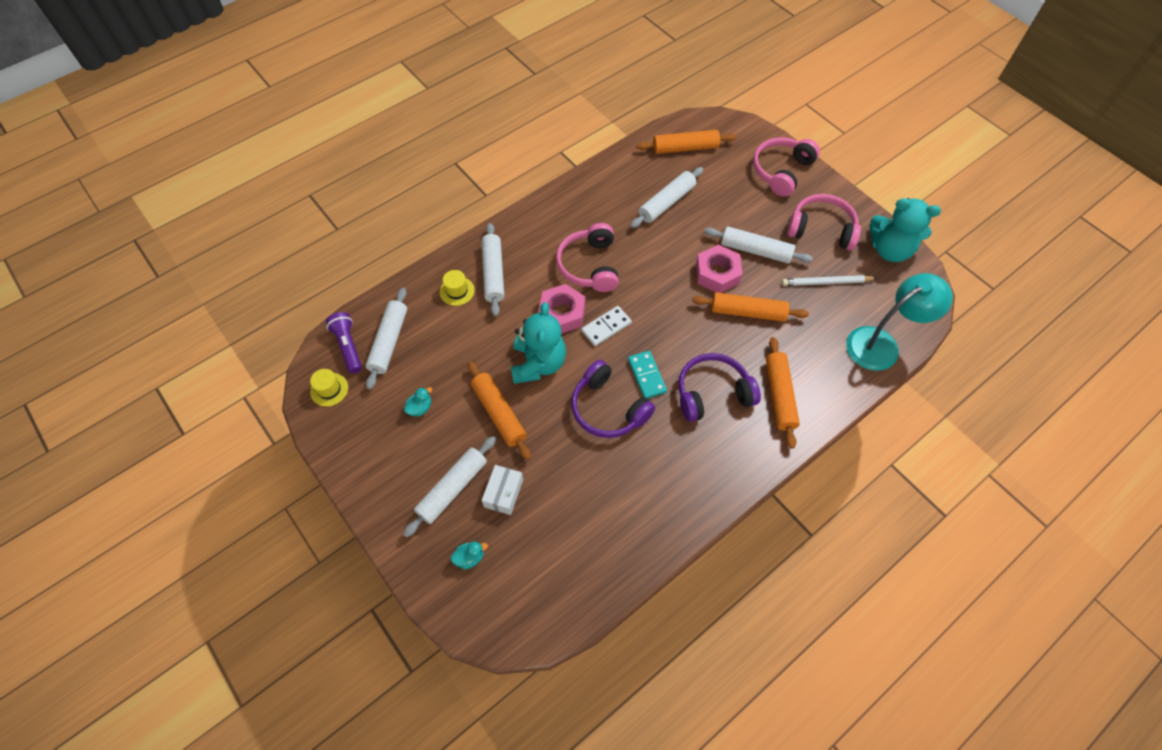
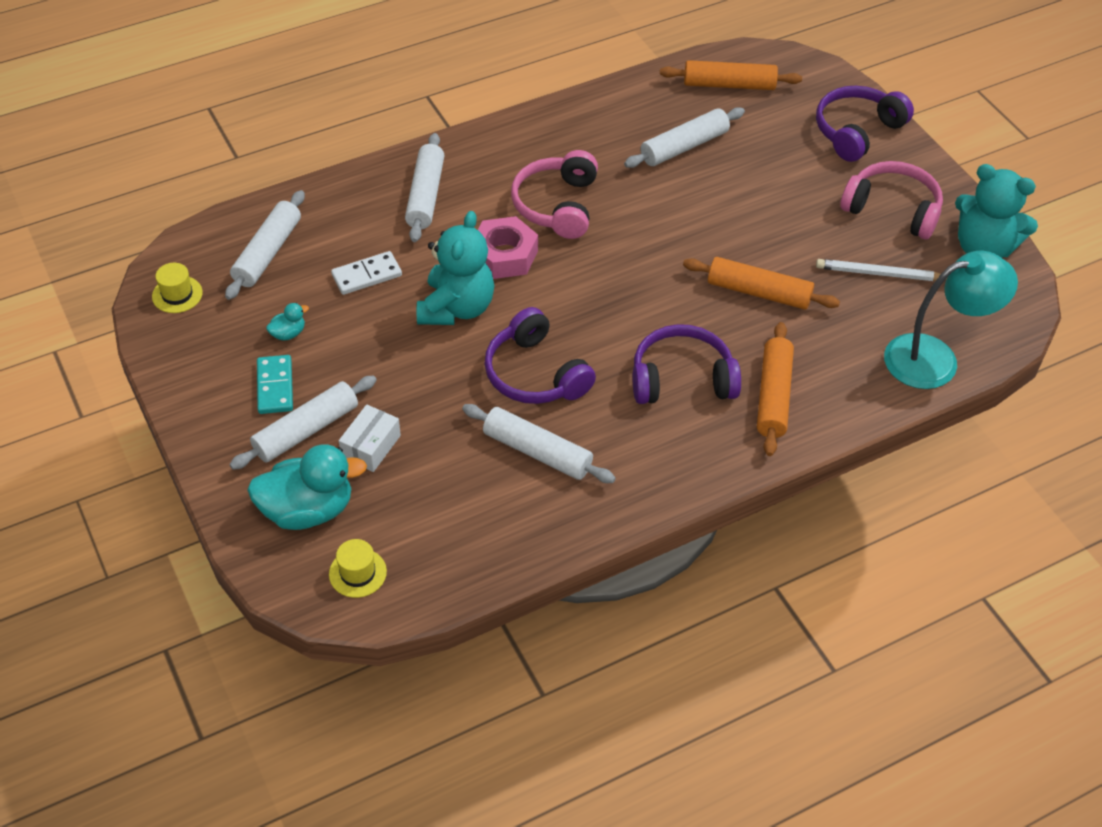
camera: 10 degrees right, 10 degrees down
(348, 346) = (214, 250): purple flashlight -> none
(457, 291) = (371, 208): yellow hat -> yellow hat (357, 573)
(470, 557) = (308, 510): turquoise duck -> turquoise duck, size x2.28
(499, 413) = (389, 356): orange rolling pin -> none
(606, 327) = (559, 280): white domino -> white domino (367, 275)
(647, 375) = (598, 344): turquoise domino -> turquoise domino (275, 386)
(717, 273) = (730, 240): pink nut -> none
(755, 250) = (791, 221): white rolling pin -> white rolling pin (537, 452)
(781, 171) = (856, 131): pink headphones -> purple headphones

